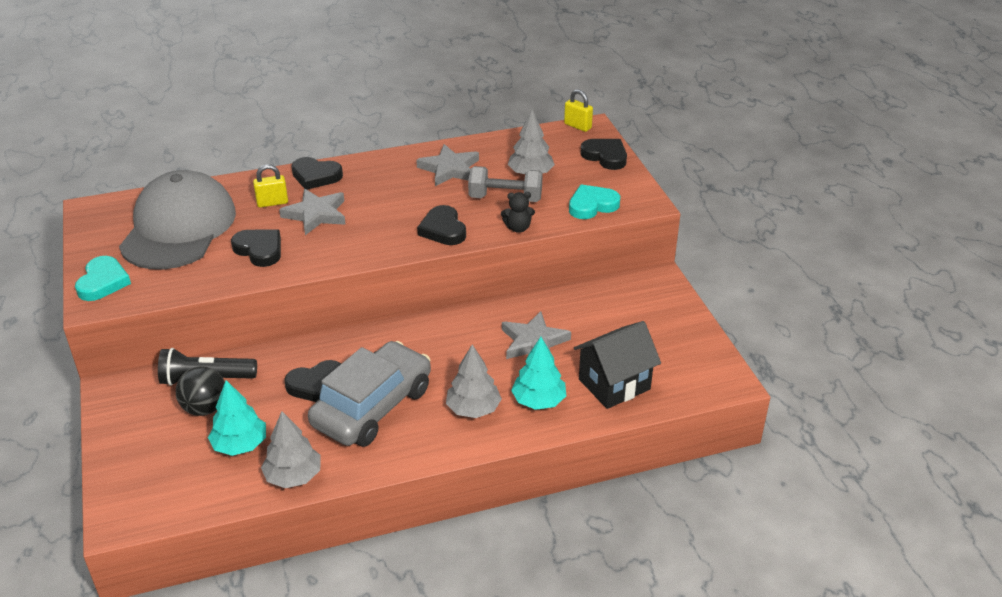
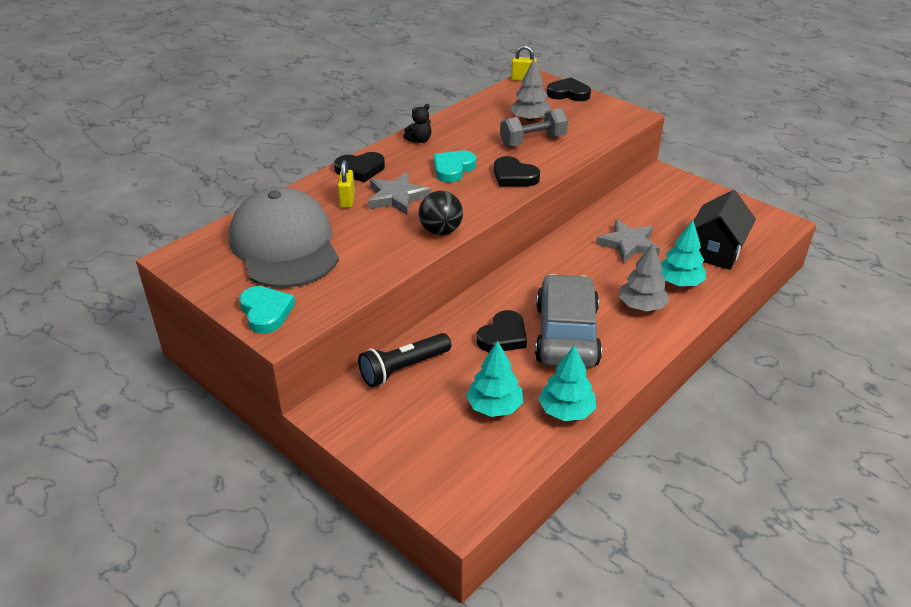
camera: 30 degrees left, 0 degrees up
(205, 408) = (430, 391): black ball -> black ball (441, 231)
(259, 250) = (382, 238): black heart -> none
(272, 203) = (347, 200): yellow padlock -> yellow padlock turned 45 degrees counterclockwise
(293, 476) = (566, 411): grey tree -> turquoise tree
(449, 169) = (464, 134): grey star -> none
(518, 228) = (568, 158): black teddy bear -> black teddy bear (419, 140)
(592, 205) = (601, 127): turquoise heart -> turquoise heart (453, 169)

